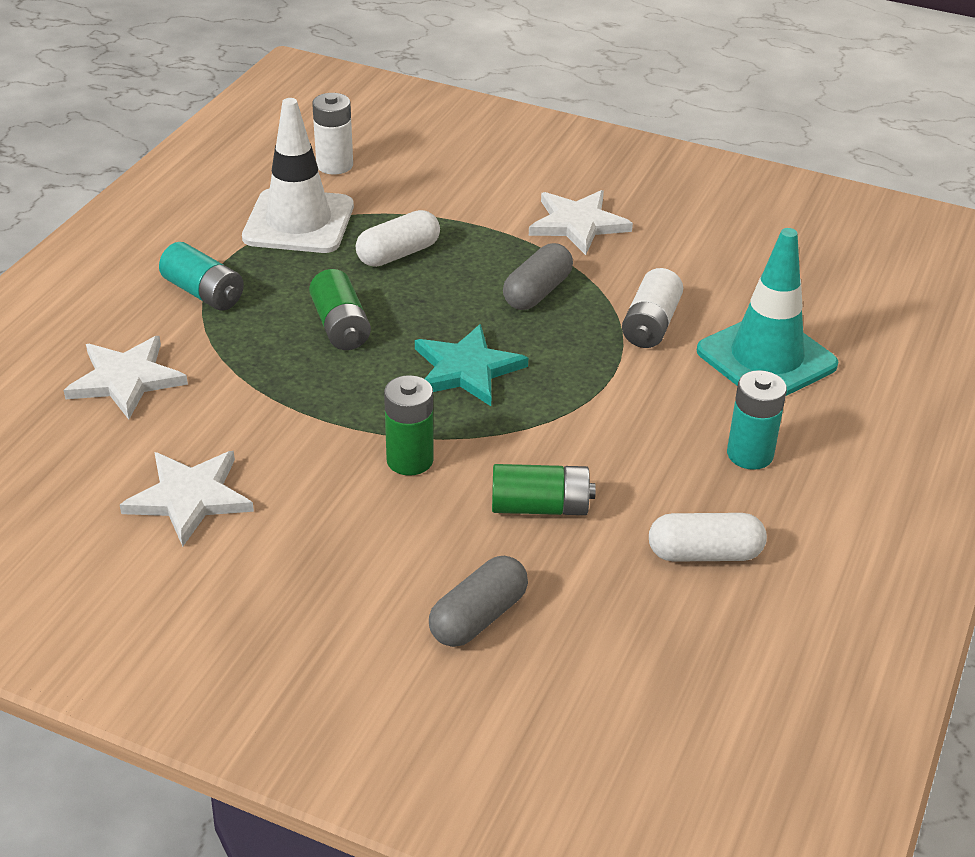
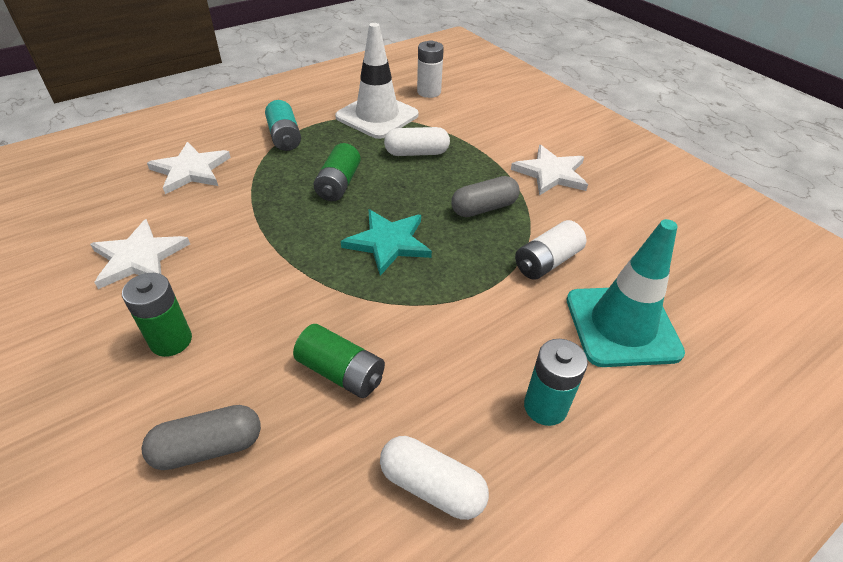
camera: 30 degrees right, 5 degrees up
(410, 460) = (290, 292): green battery -> green battery (171, 341)

